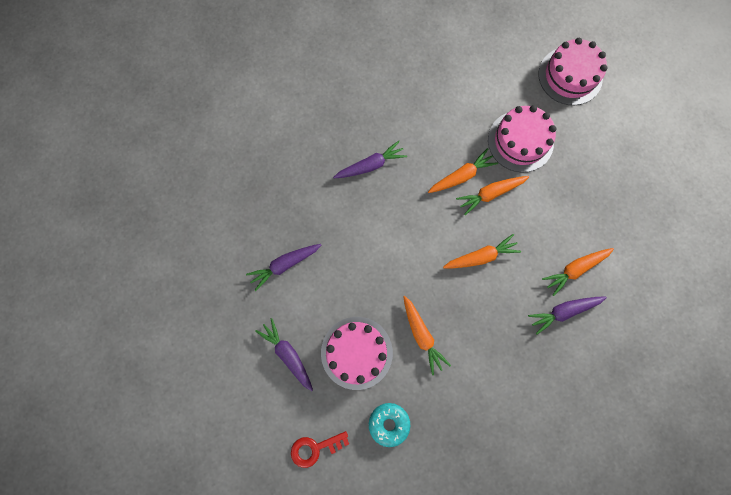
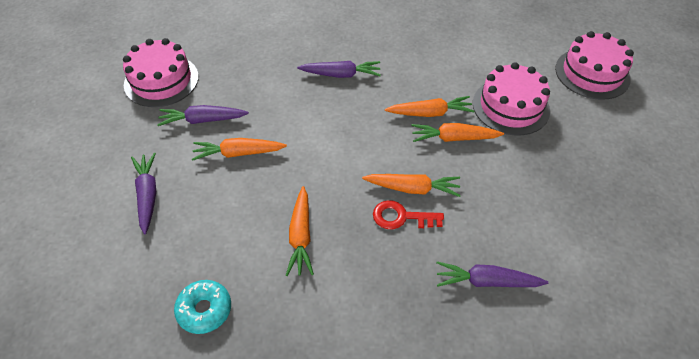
camera: 25 degrees right, 25 degrees down
(315, 448) = (105, 297): red key -> red key (401, 217)
(356, 352) = (219, 223): pink cake -> pink cake (161, 80)
(575, 269) = (521, 243): orange carrot -> orange carrot (238, 153)

